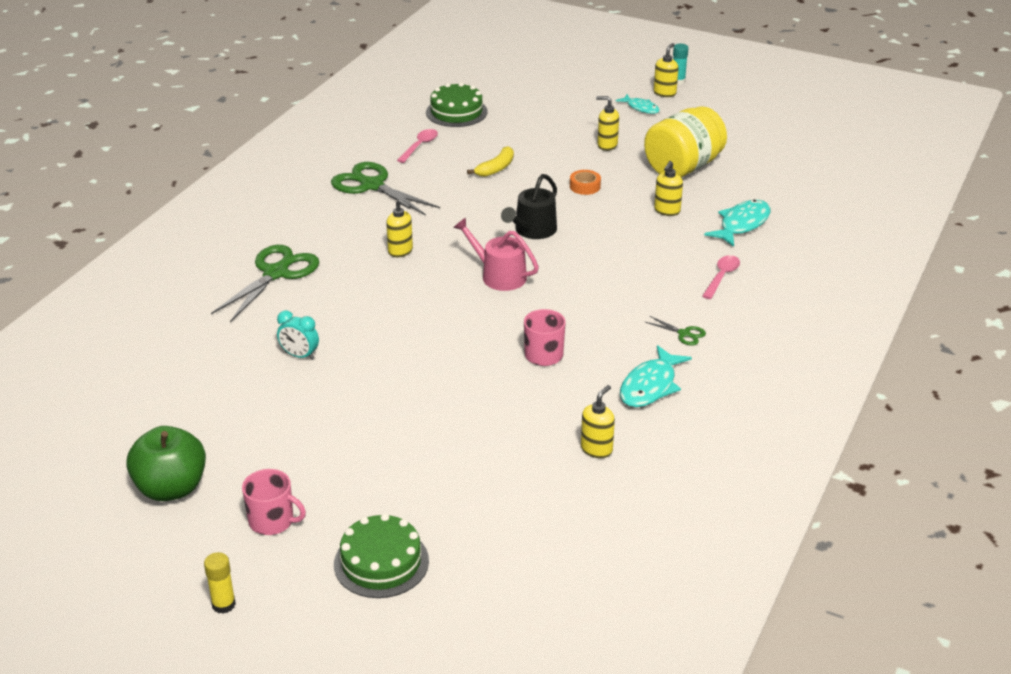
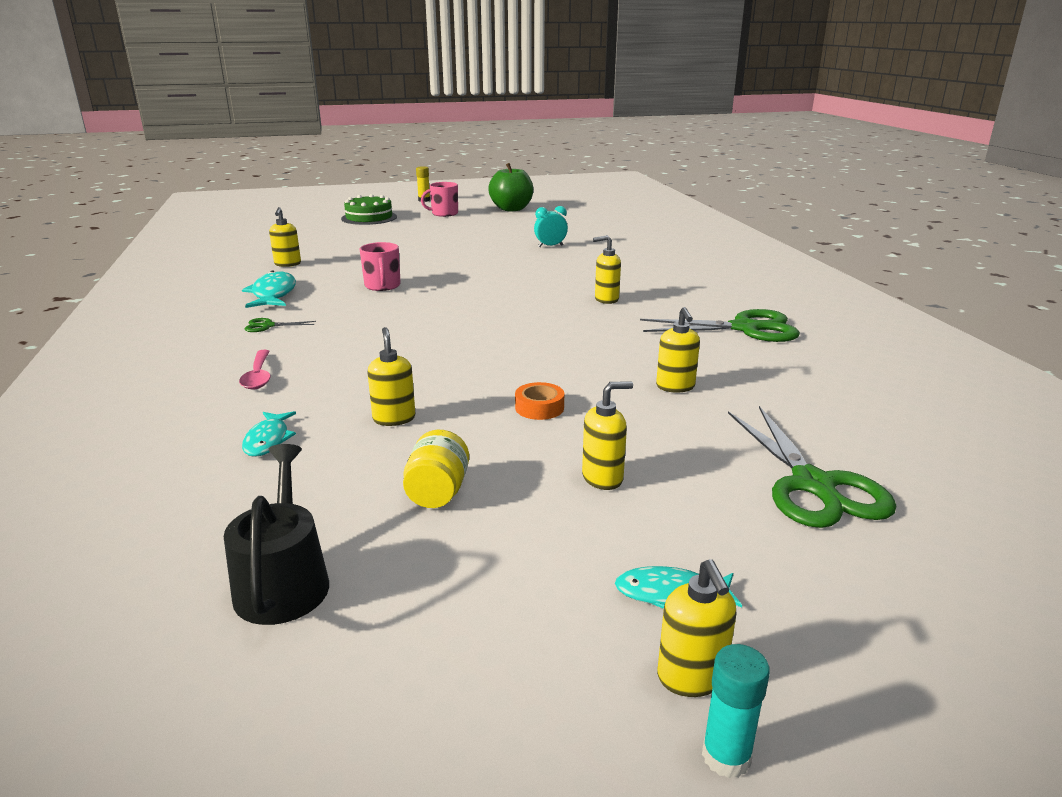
camera: 140 degrees right, 10 degrees down
(276, 273) = (660, 266): green scissors -> green scissors (814, 486)
(419, 146) = (804, 377): pink spoon -> none
(456, 112) = (884, 435): green cake -> none
(496, 168) = (675, 387): yellow banana -> yellow soap dispenser
(499, 276) = (494, 311): pink watering can -> none
(533, 230) = (522, 347): black watering can -> black watering can (283, 582)
(683, 167) = (437, 492): yellow jar -> yellow jar, size x0.50
(742, 224) = (268, 440): turquoise fish -> turquoise fish, size x0.62

